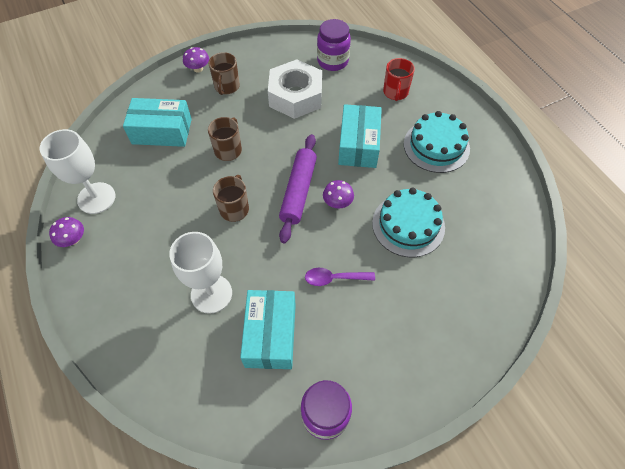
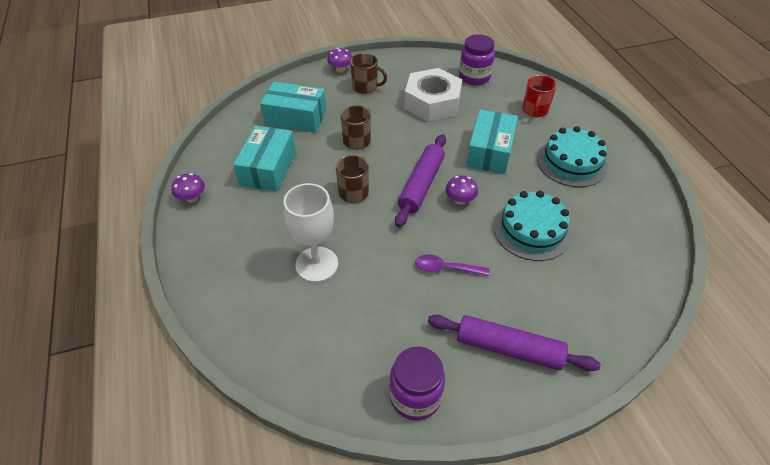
camera: 10 degrees right, 10 degrees down
(96, 198) = (222, 166): white goblet -> none
(226, 87) = (365, 87): brown mug -> brown mug turned 90 degrees counterclockwise
(270, 335) = (370, 311): turquoise box -> turquoise box (268, 168)
(402, 351) = (509, 348): none -> purple rolling pin

